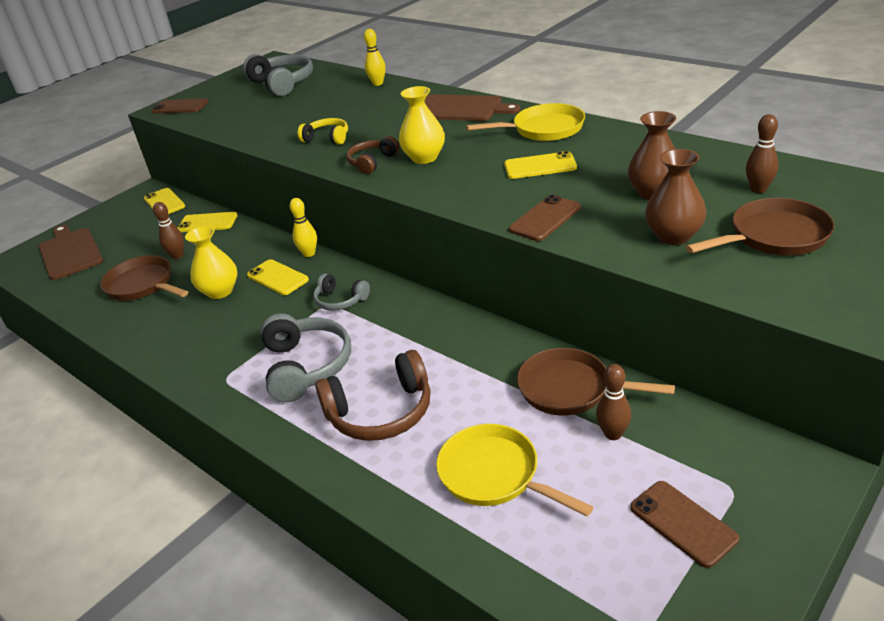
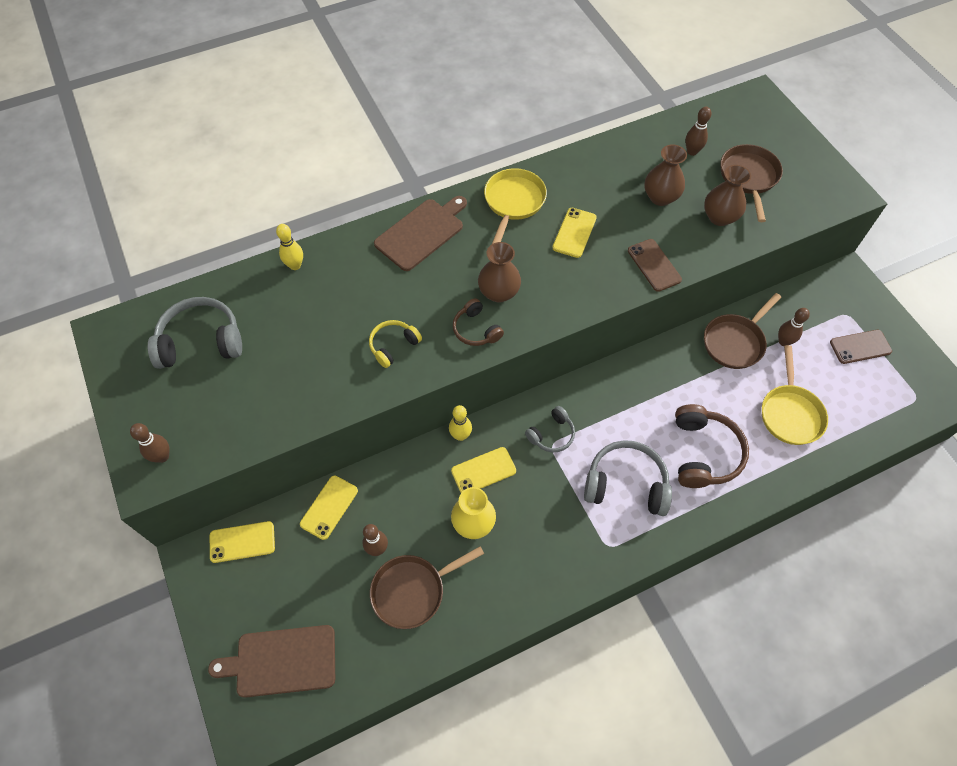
camera: 70 degrees left, 25 degrees up
(180, 107) = (162, 456): brown phone -> brown bowling pin
(424, 158) = (499, 292): yellow vase -> brown vase
(494, 474) = (790, 413): yellow pan -> yellow pan turned 60 degrees counterclockwise

